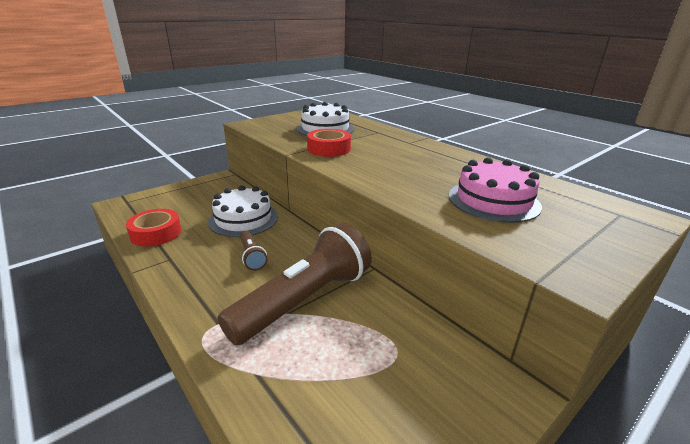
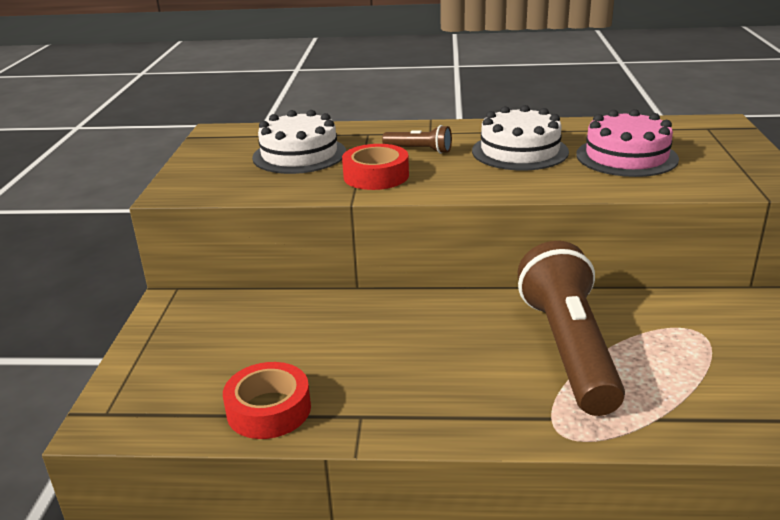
camera: 45 degrees left, 0 degrees up
(243, 219) = (334, 327): white cake -> white cake (519, 151)
(252, 256) = (439, 351): brown flashlight -> brown flashlight (419, 150)

